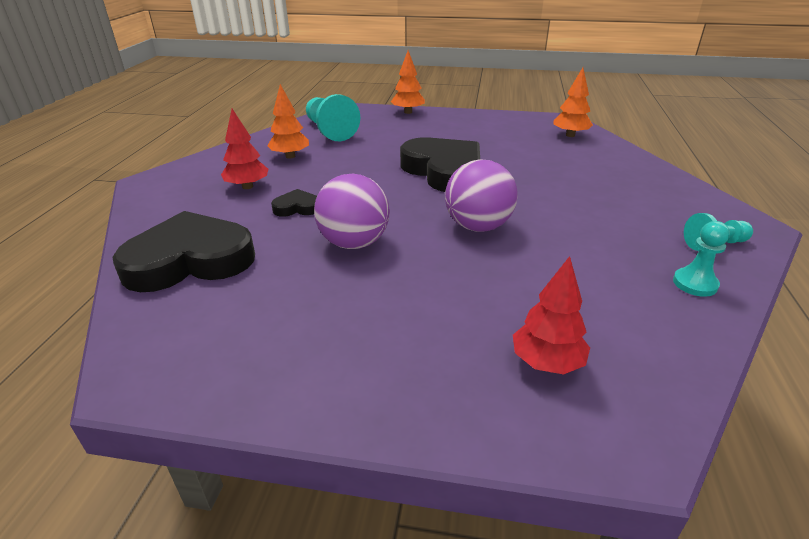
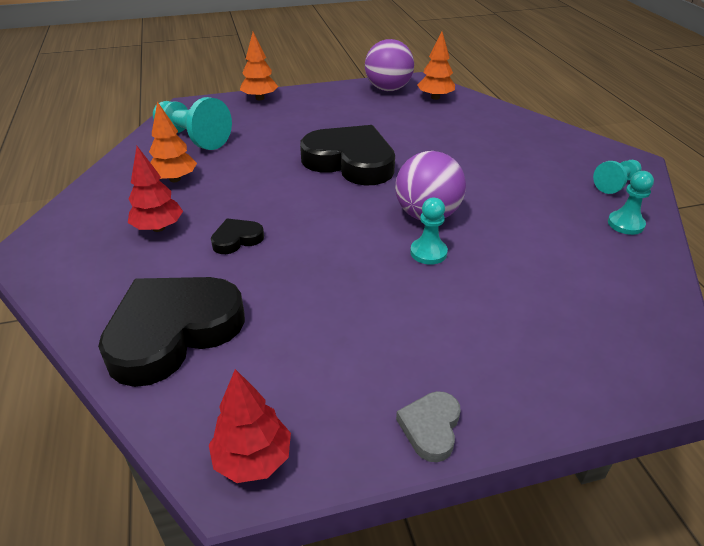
camera: 25 degrees left, 5 degrees up
(322, 402) = (430, 428): none -> grey heart
(354, 243) = (328, 263): purple ball -> purple ball (388, 89)
(452, 257) = (428, 252): none -> turquoise pawn
(547, 362) = (573, 327): red tree -> red tree (253, 459)

